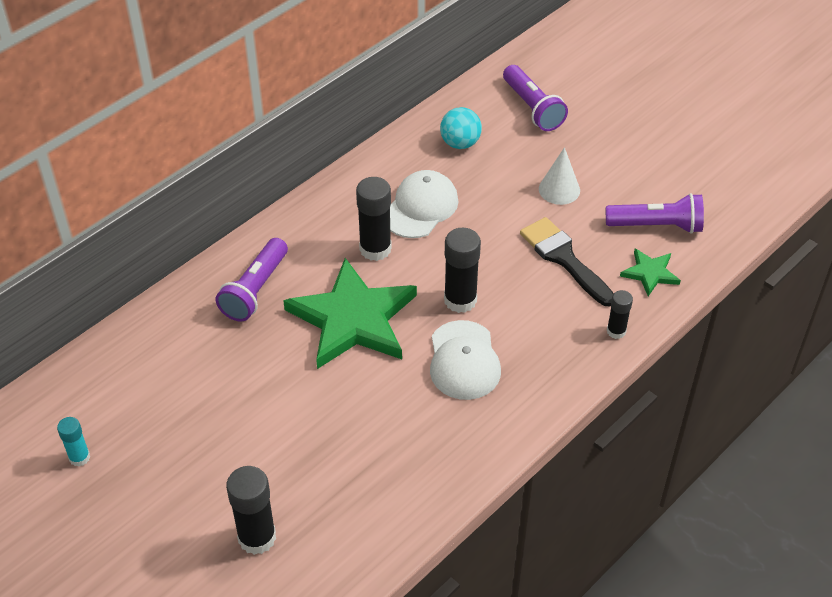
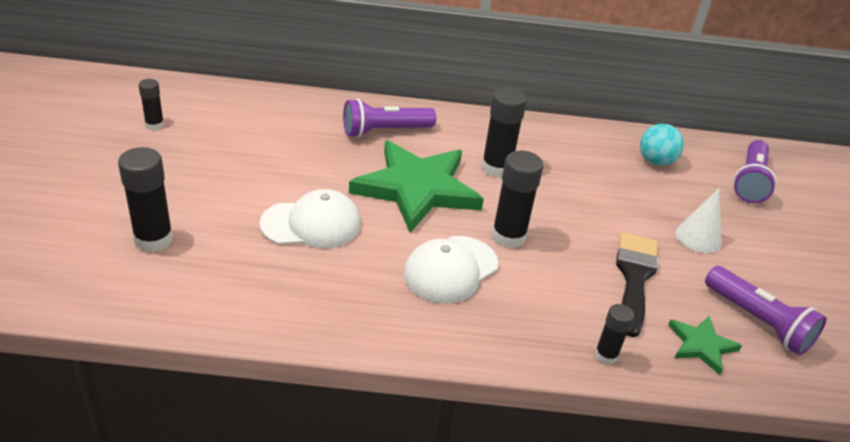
camera: 45 degrees right, 10 degrees down
(79, 457) = (154, 125): turquoise glue stick -> black glue stick
(420, 207) = (566, 171): white cap -> white cap (311, 224)

